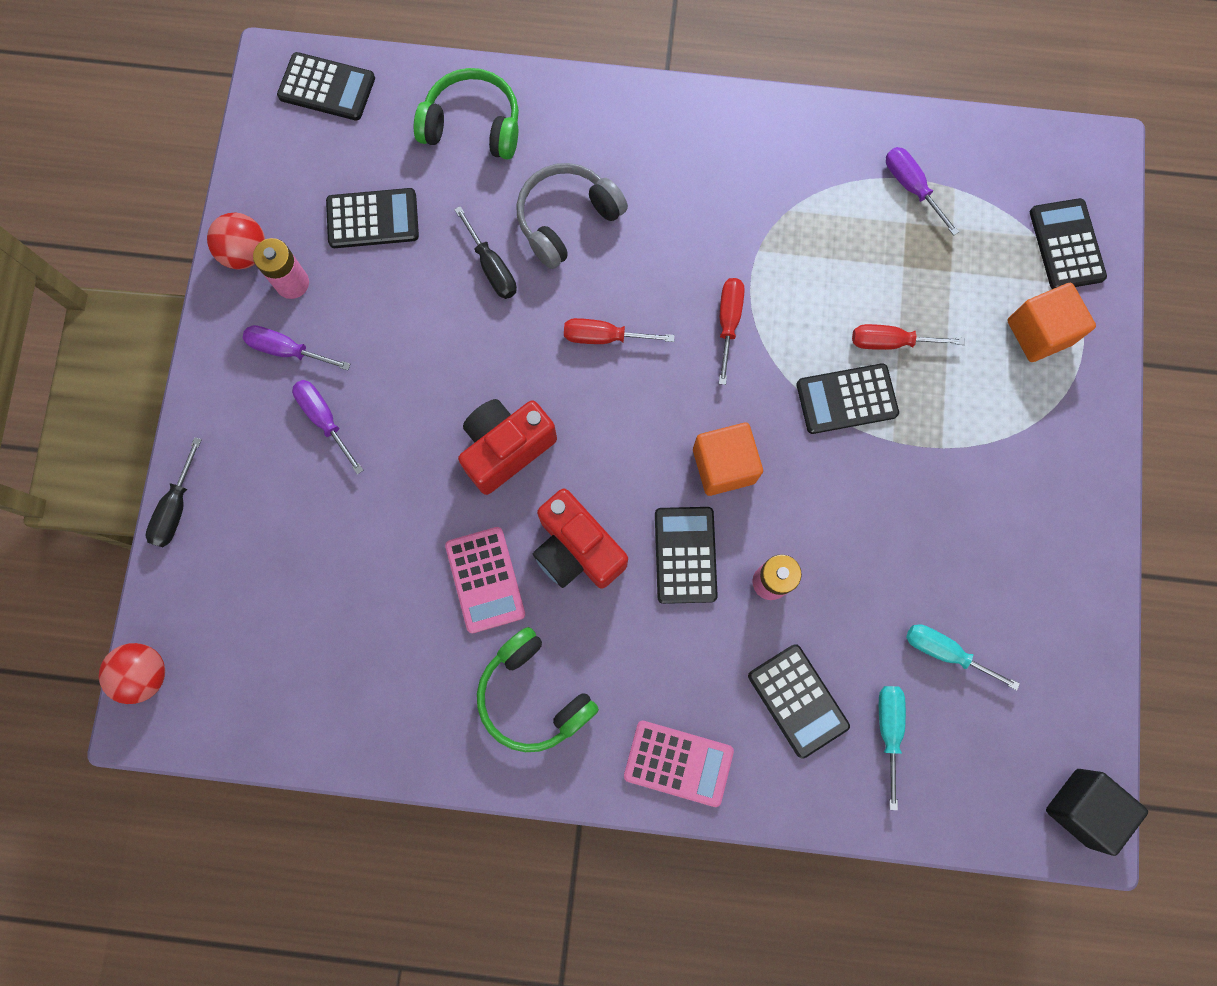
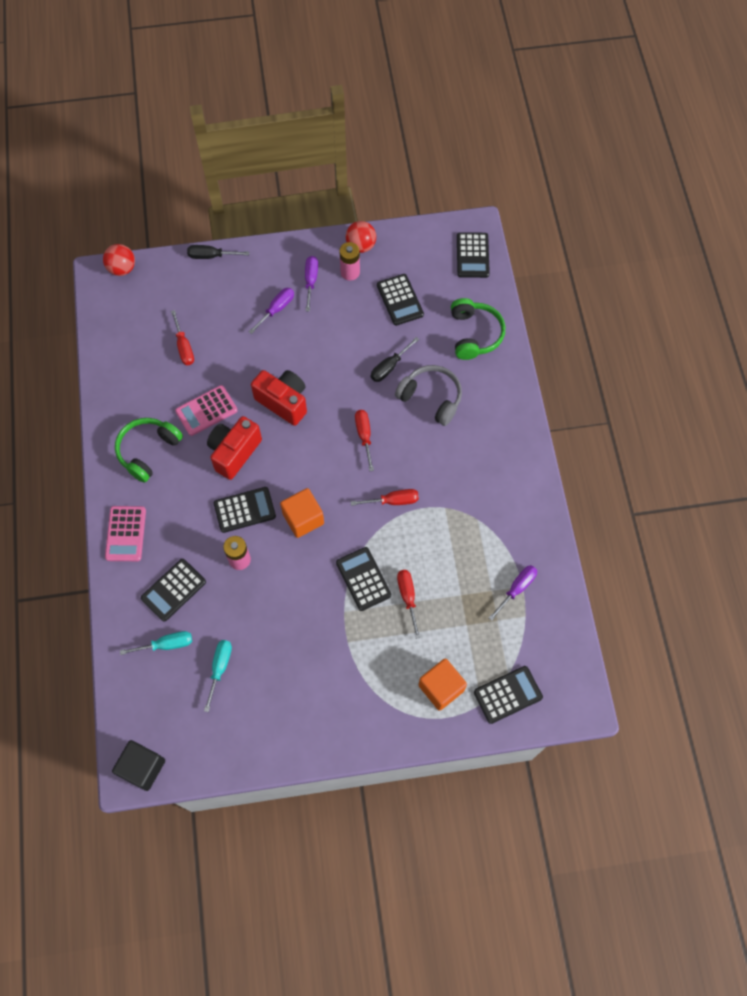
camera: 75 degrees right, 10 degrees down
(348, 593) = (184, 347): none -> red screwdriver

